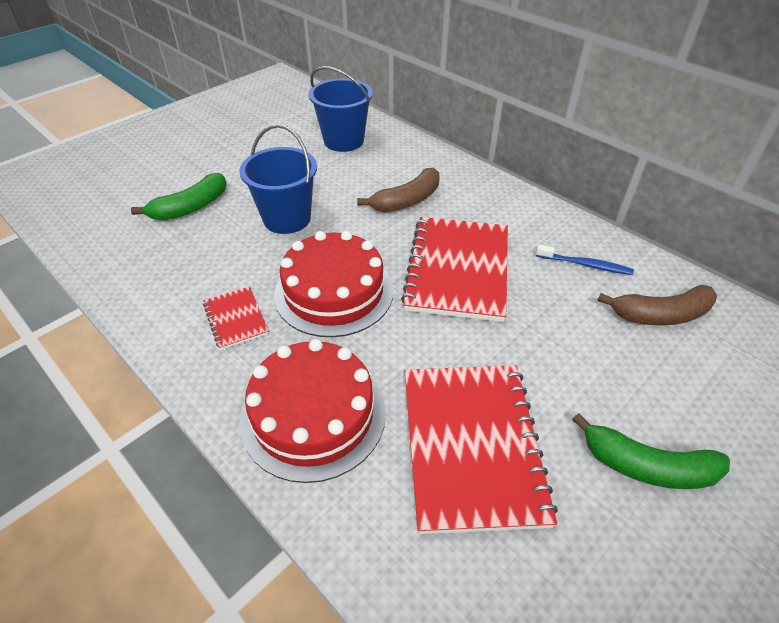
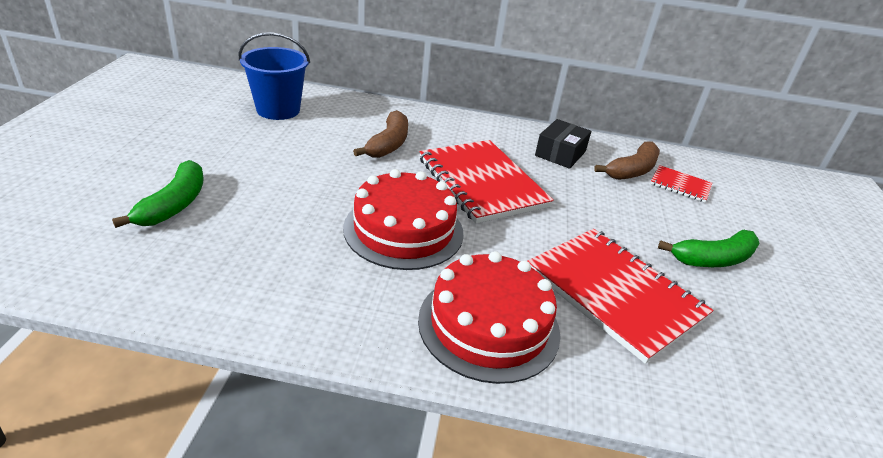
camera: 40 degrees left, 10 degrees down
(236, 319) = (338, 282): red notebook -> red notebook (680, 185)
(287, 219) = (294, 186): blue bucket -> none
(585, 265) = (560, 153): blue toothbrush -> black box

